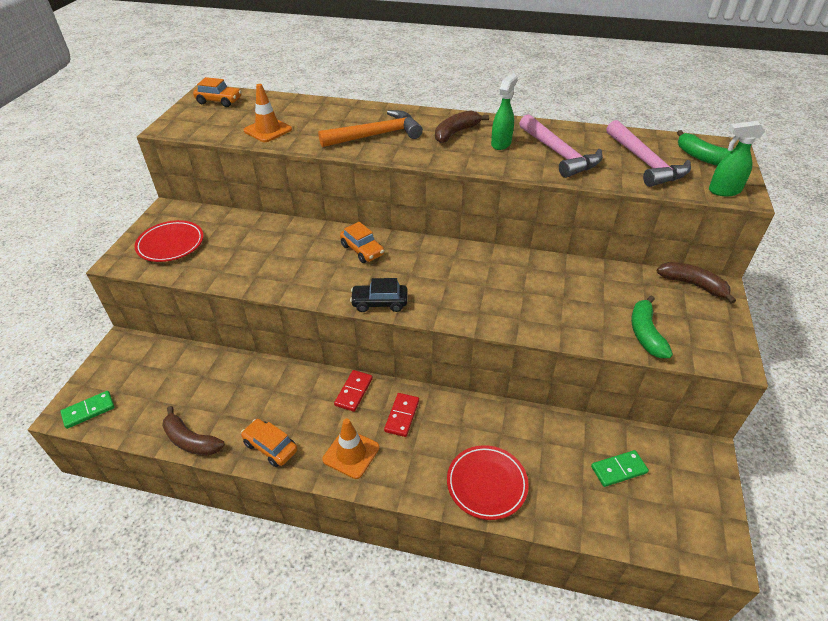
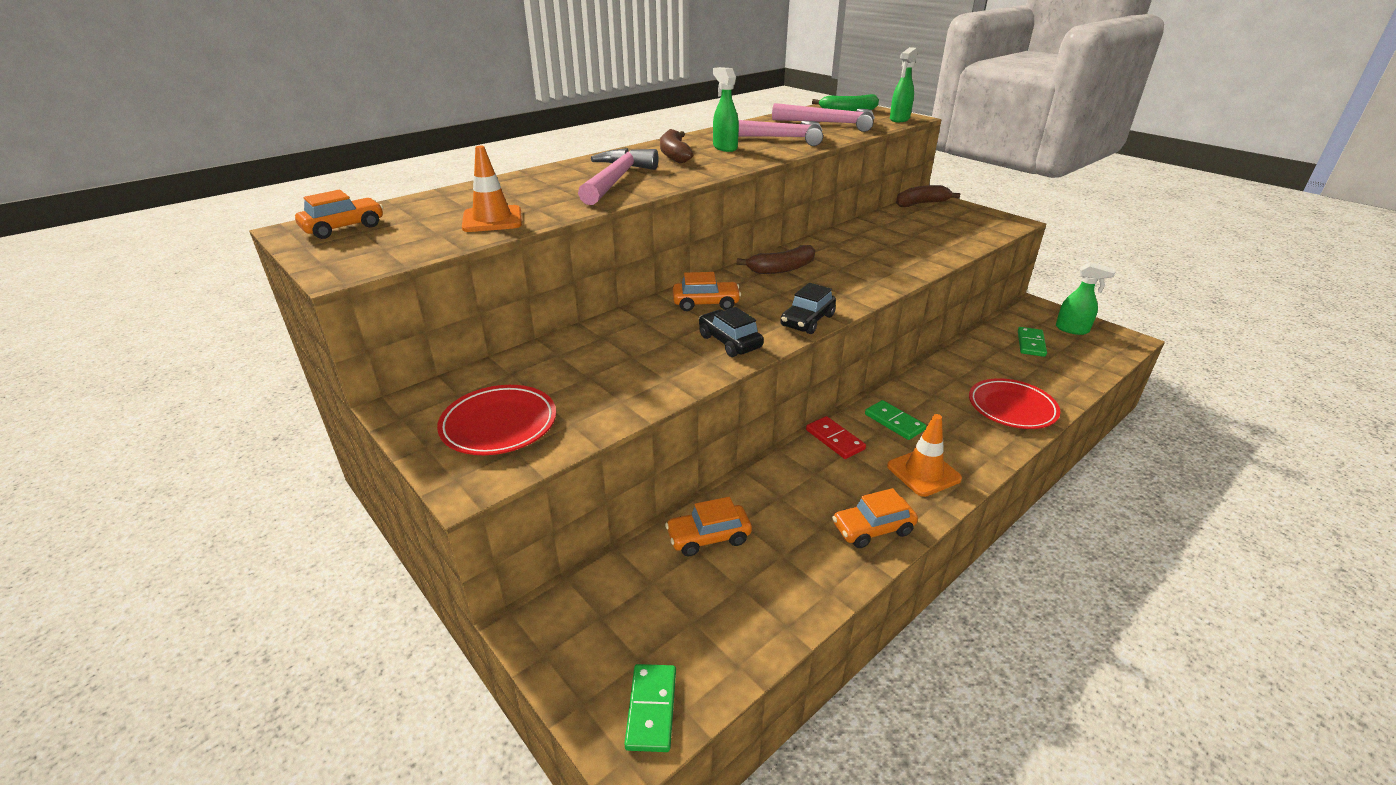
camera: 55 degrees left, 10 degrees down
(191, 440) = (809, 599): brown banana -> brown banana (782, 269)
(217, 375) = (708, 537): none -> orange car
(319, 281) = (730, 342): none -> black car
(376, 135) = (616, 180): orange hammer -> pink hammer
(402, 416) = (894, 422): red domino -> green domino
(645, 333) = (961, 235): green banana -> none
(687, 497) = (1072, 329): none -> green spray bottle

